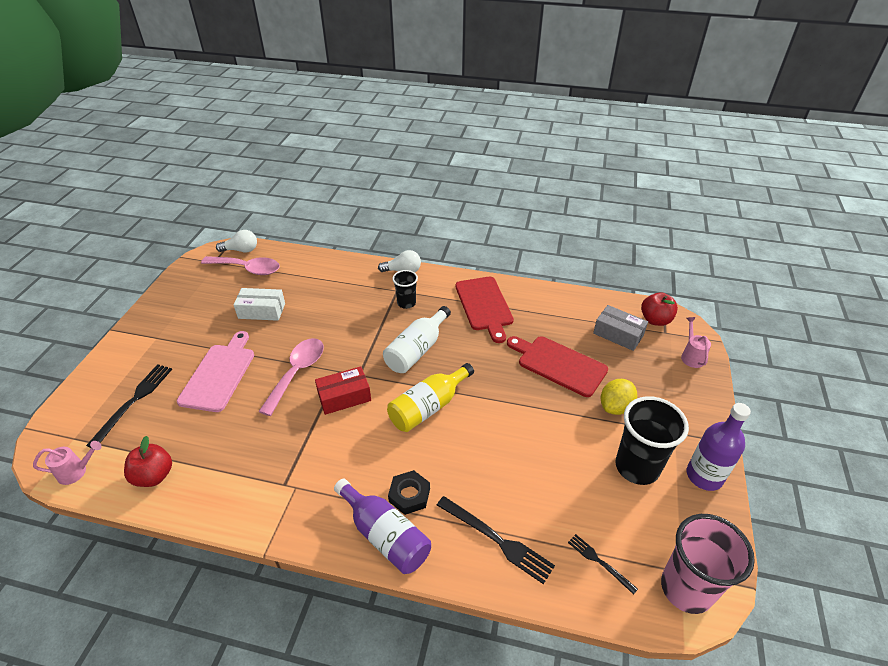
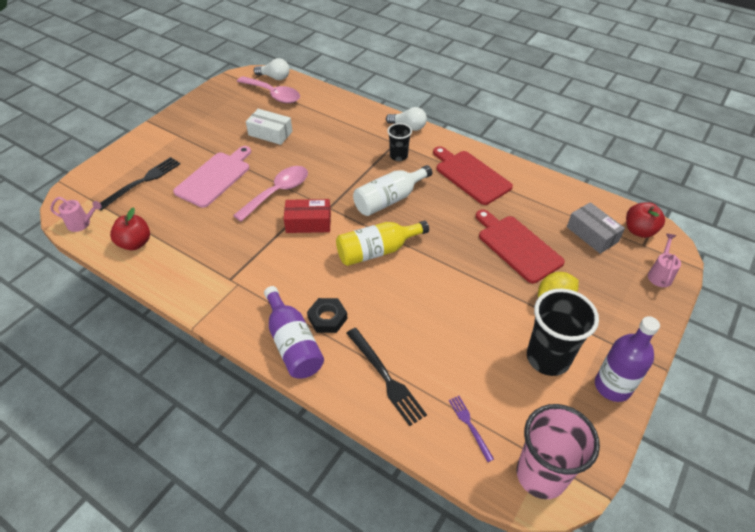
camera: 20 degrees right, 5 degrees up
(484, 306) = (470, 176): red cutting board -> red cutting board turned 135 degrees clockwise
(600, 562) = (470, 426): black fork -> purple fork

